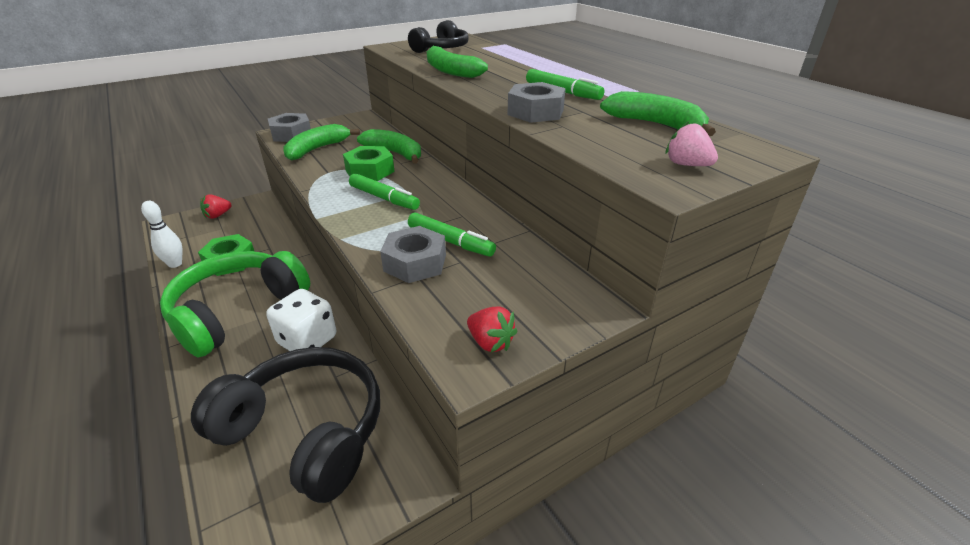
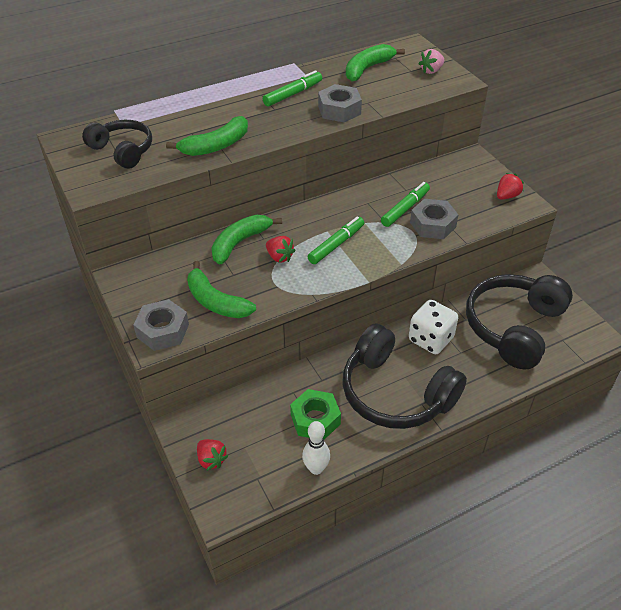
camera: 85 degrees left, 10 degrees up
(237, 311) = (395, 393): green headphones -> black headphones
(370, 171) = (279, 257): green nut -> red strawberry

